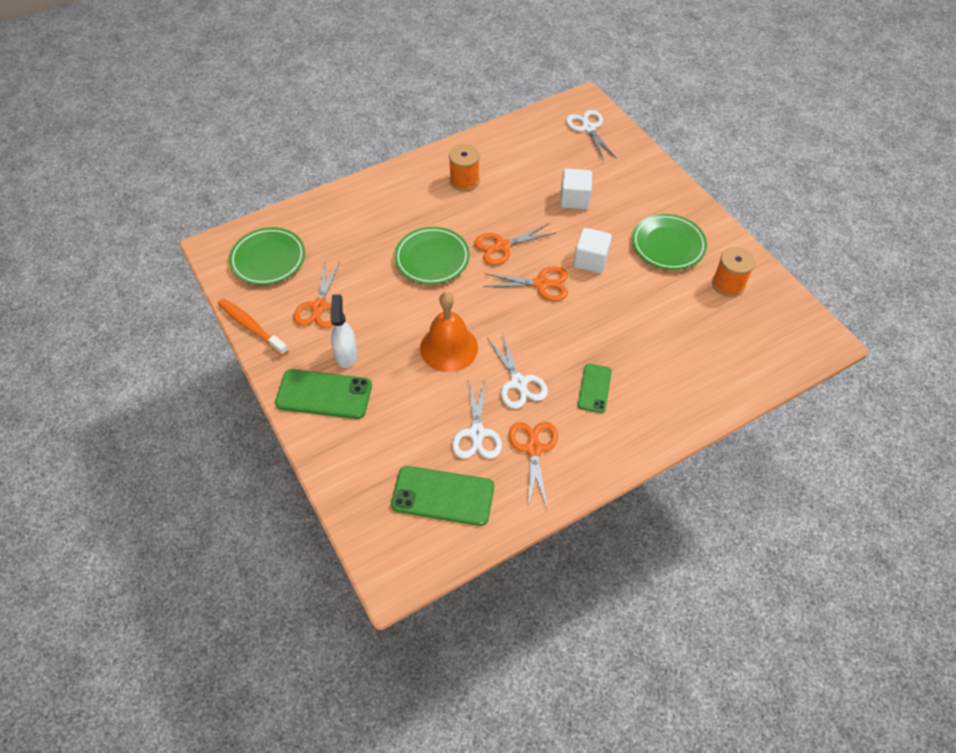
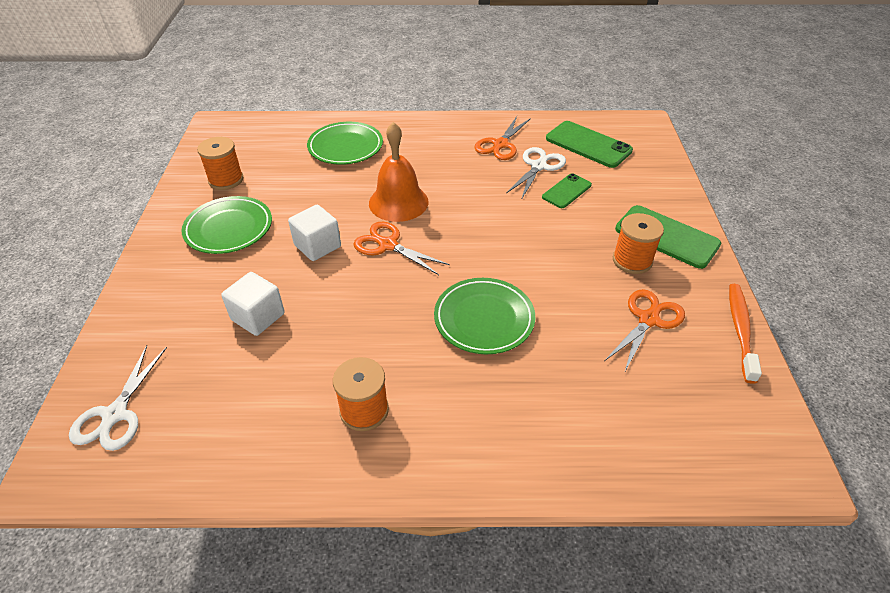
camera: 150 degrees left, 10 degrees down
(251, 326) = (740, 330): orange toothbrush -> orange toothbrush turned 150 degrees counterclockwise
(268, 259) = (706, 412): green plate -> green plate (345, 147)
(346, 354) = (632, 260): white spray bottle -> orange spool
(449, 347) = (523, 228): orange bell -> orange bell (398, 202)
(502, 246) = (393, 298): orange scissors -> none
(518, 382) = (478, 183): white scissors -> none
(594, 388) = (420, 159): green phone -> green phone (567, 191)

